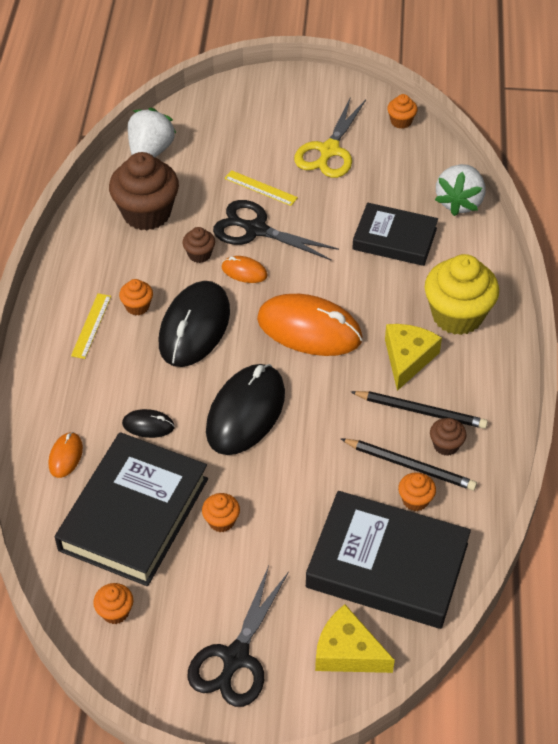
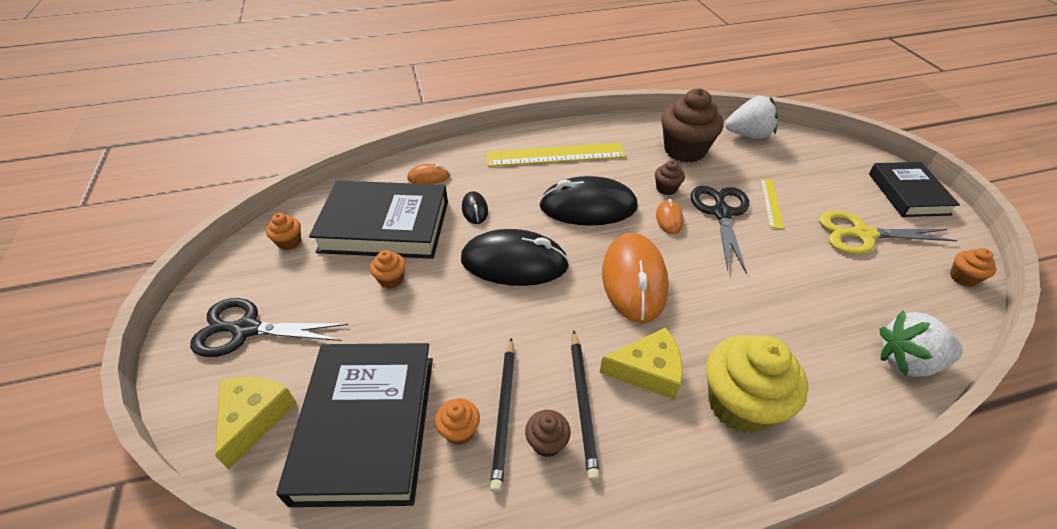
camera: 70 degrees right, 5 degrees down
(91, 326) = (555, 155): yellow ruler -> yellow ruler, size x2.04
(137, 306) = (588, 171): orange cupcake -> none
(394, 239) = (799, 315): black book -> black book (908, 193)

